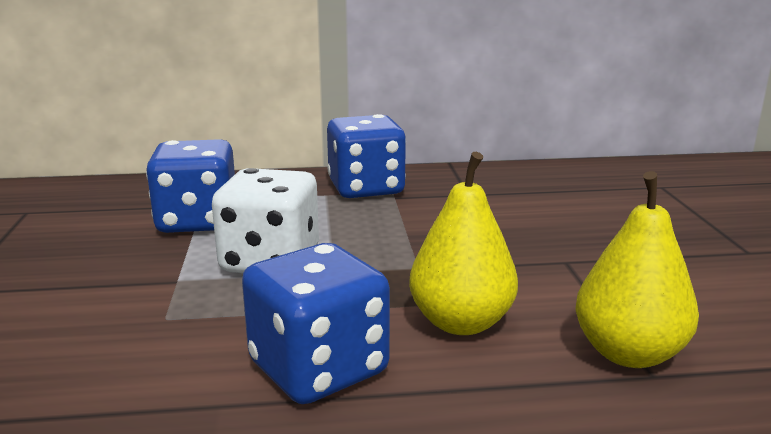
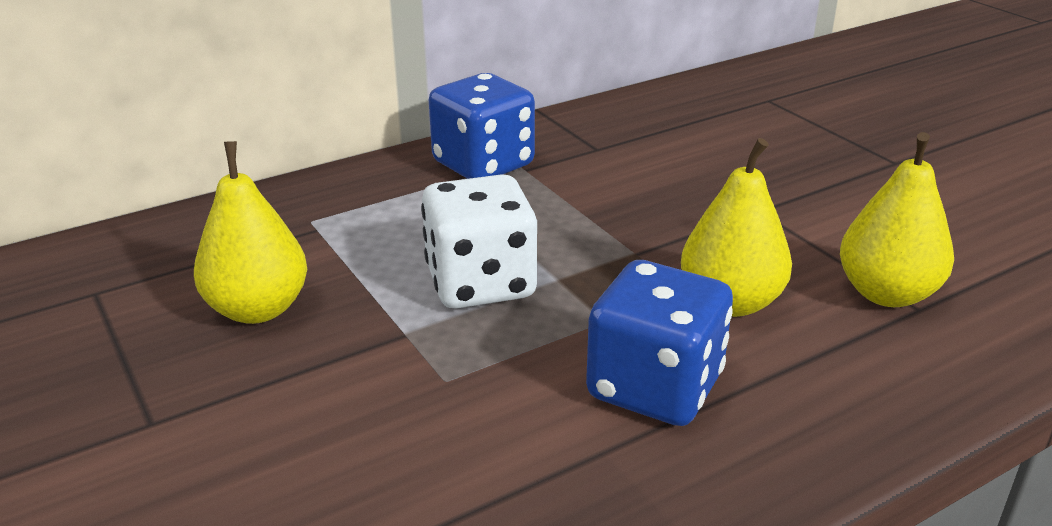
camera: 25 degrees left, 10 degrees up
(103, 242) = (258, 309): none -> yellow pear
(198, 221) = (339, 253): blue dice -> none

